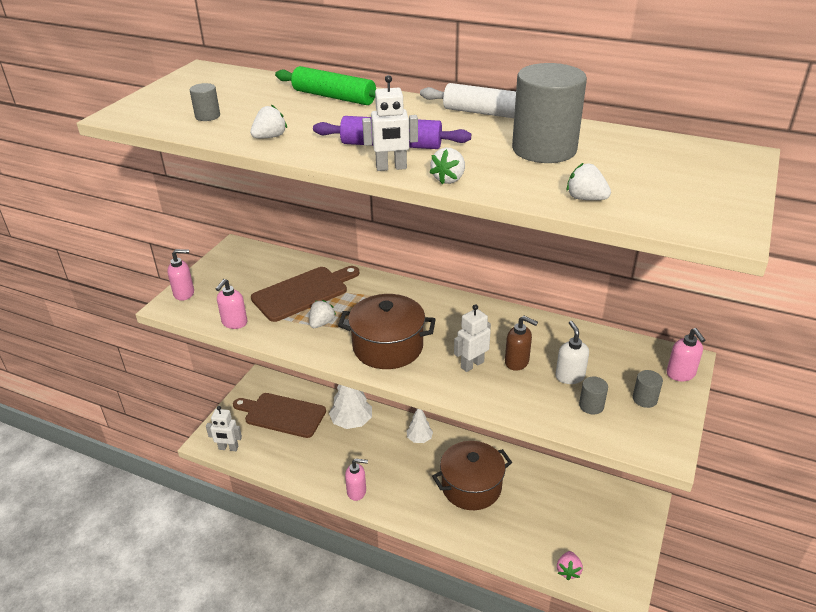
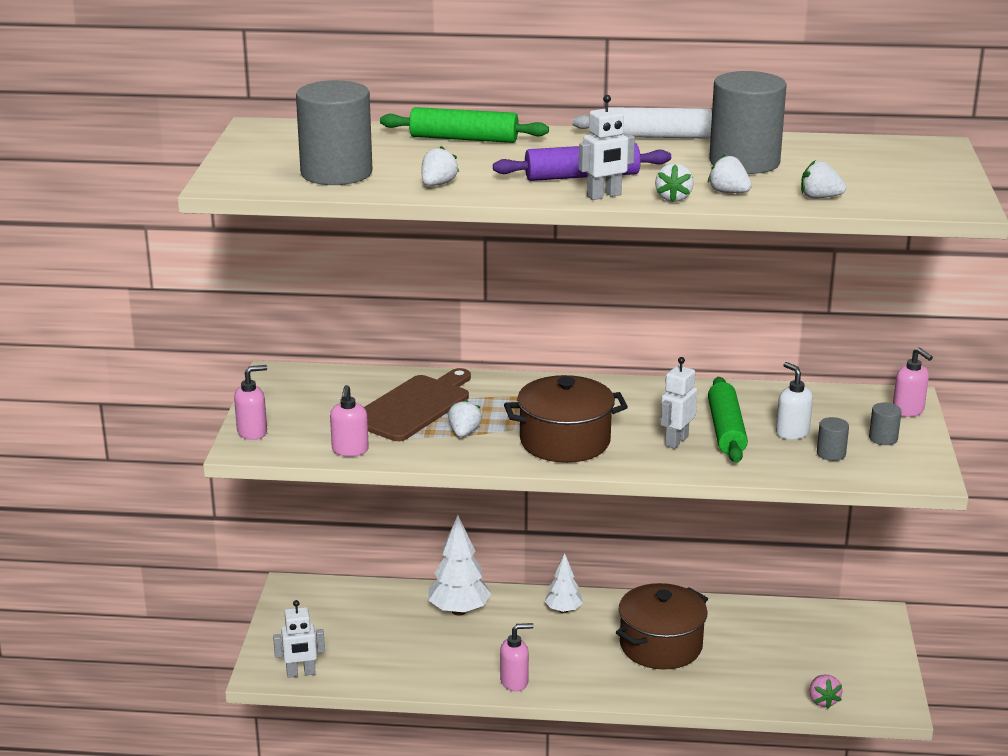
camera: 20 degrees left, 10 degrees down
(207, 116) = (336, 173): grey cylinder -> grey cylinder, size x2.34
(282, 415) = (353, 621): brown cutting board -> none
(503, 180) = (728, 192): none -> white strawberry
(517, 362) = (726, 430): brown soap dispenser -> green rolling pin

